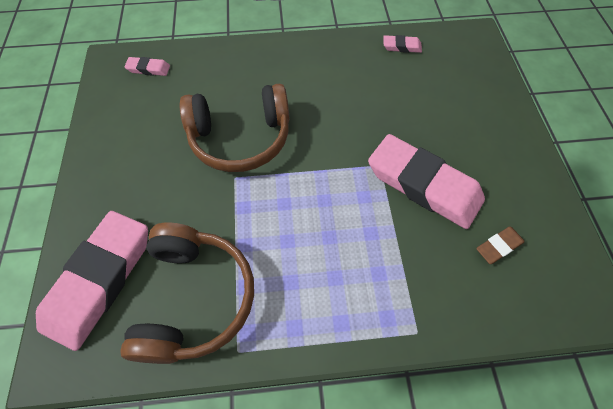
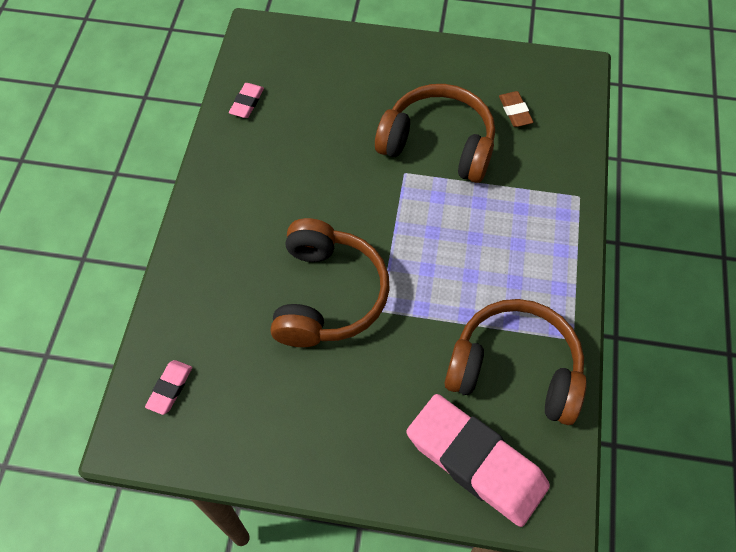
camera: 75 degrees left, 0 degrees up
(423, 185) = (438, 144): pink eraser -> brown headphones

